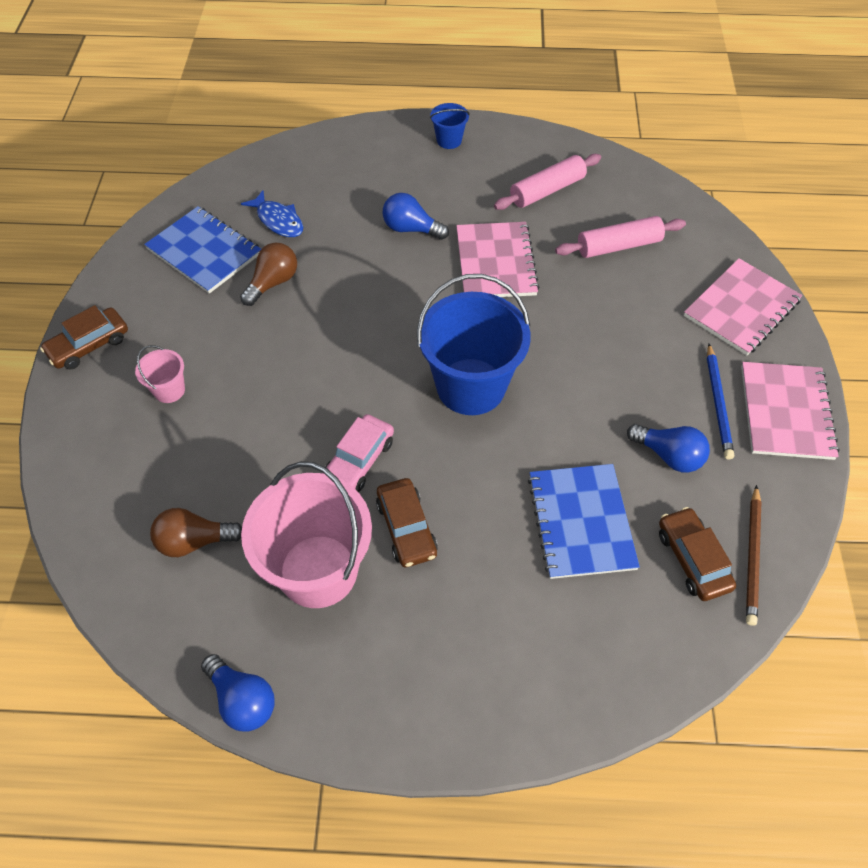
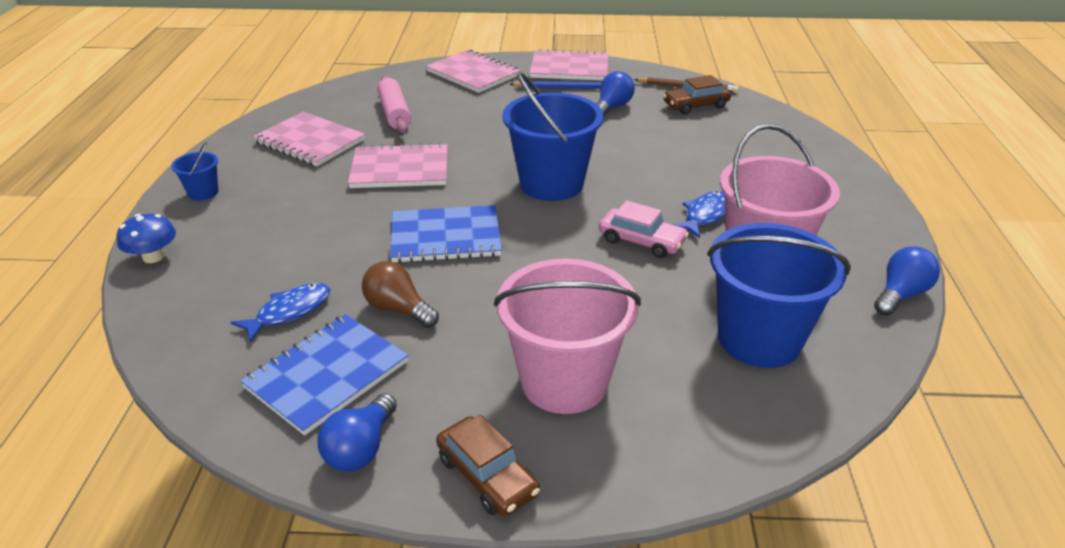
camera: 90 degrees left, 20 degrees down
(169, 390) = (564, 381): pink bucket -> pink bucket, size x2.24
(194, 541) = (759, 339): brown light bulb -> blue bucket
(355, 135) = (153, 257): none -> blue mushroom
(406, 528) = (705, 215): brown car -> blue fish
(411, 229) = (338, 215): blue light bulb -> blue light bulb (361, 448)
(547, 190) = (310, 141): pink rolling pin -> pink notebook
(581, 522) = (677, 141): blue notebook -> blue notebook (445, 237)

